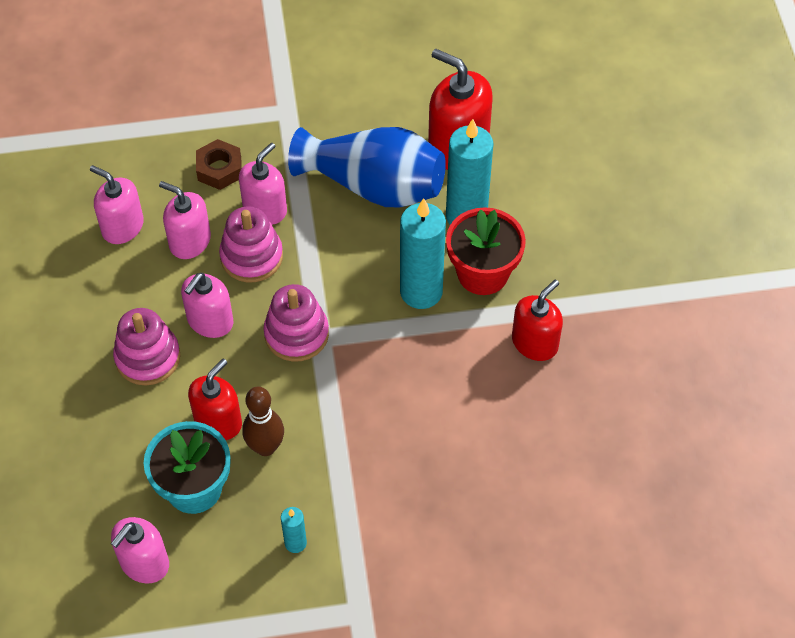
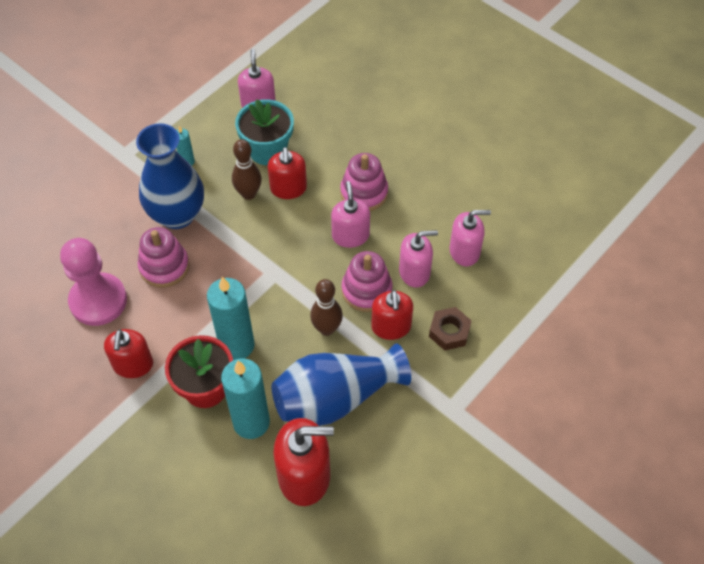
camera: 140 degrees right, 0 degrees up
(265, 209) = (391, 327): pink soap dispenser -> red soap dispenser
(296, 334) = (291, 264): pink stacking toy -> pink stacking toy (164, 266)
(324, 248) = (327, 328): none -> brown bowling pin
(363, 479) = (177, 215): none -> blue vase
(523, 436) = (98, 301): none -> pink pawn

